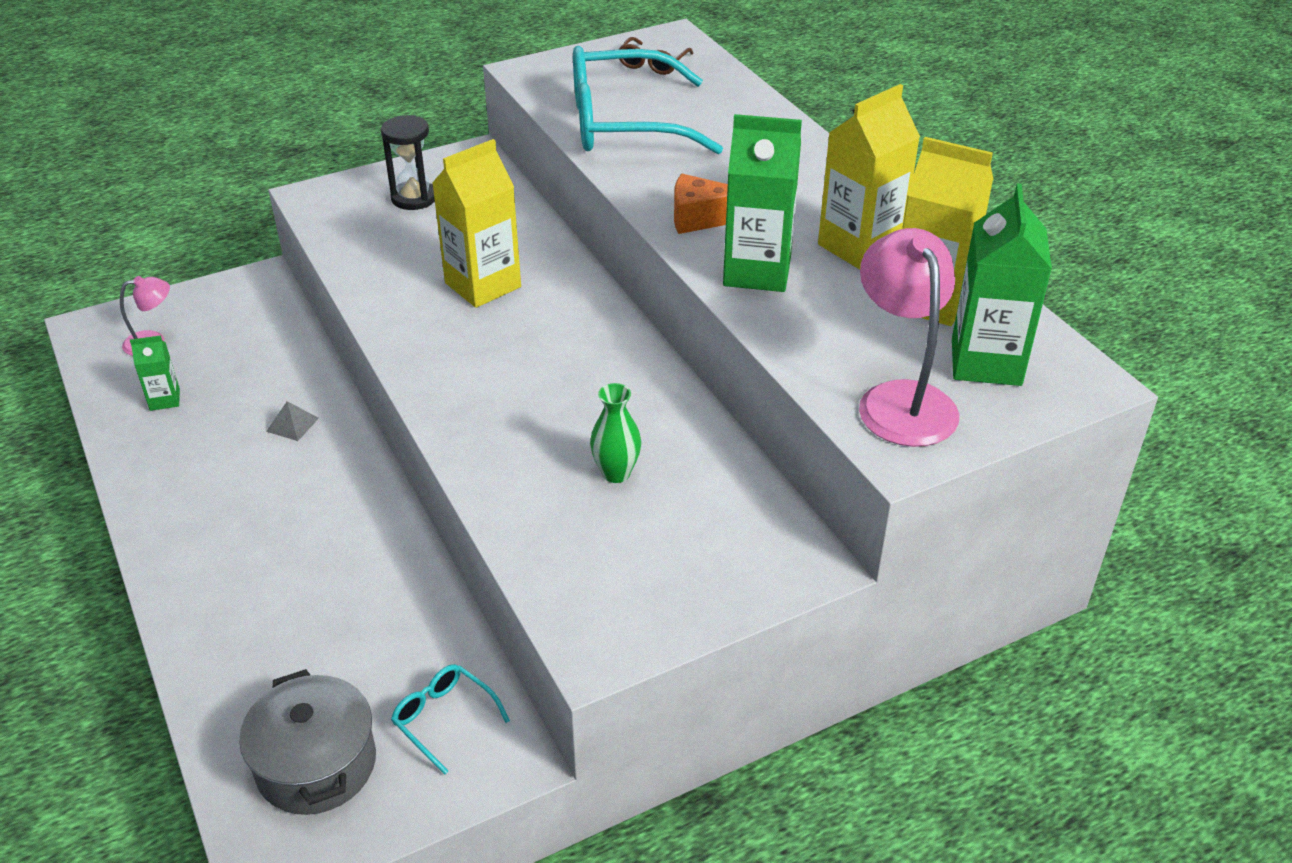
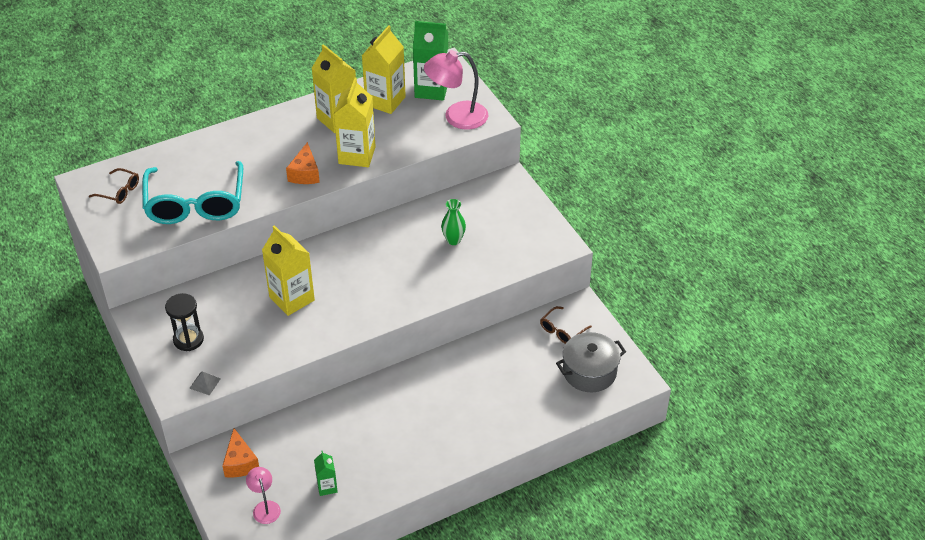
camera: 90 degrees left, 5 degrees up
(243, 314) = (240, 462): none -> orange cheese
(292, 424) = (355, 417): grey pyramid -> grey pyramid (205, 383)
(444, 719) = (562, 330): turquoise glasses -> brown glasses
(757, 271) = (357, 155): green carton -> yellow carton

